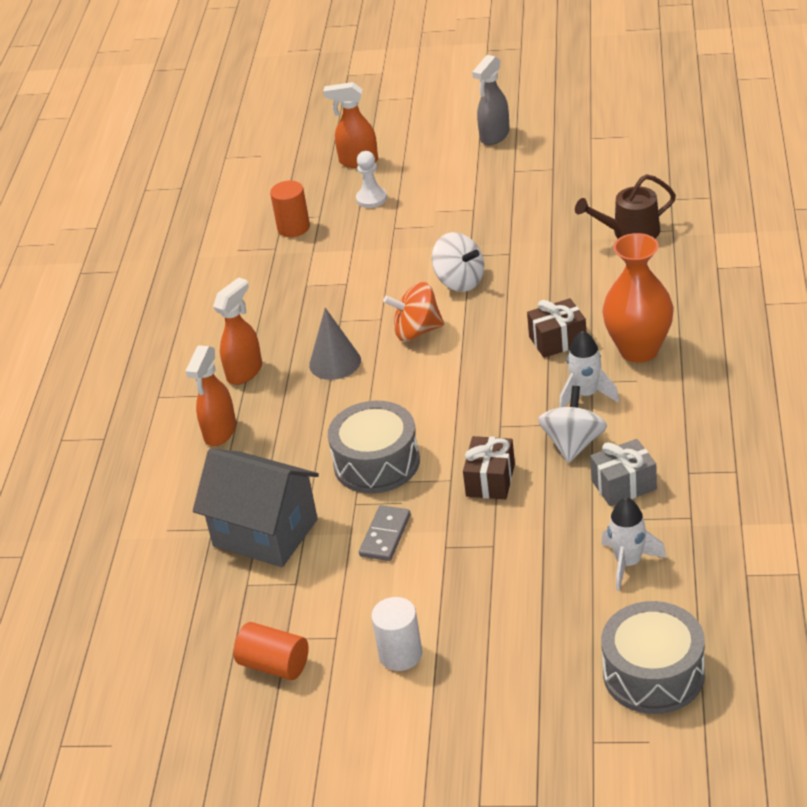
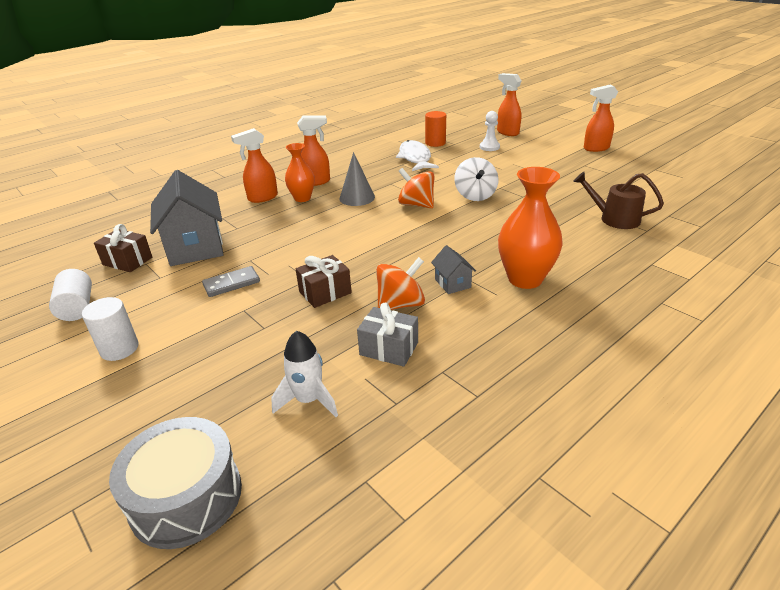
camera: 40 degrees right, 5 degrees down
(271, 402) = (302, 198): none -> orange vase
(274, 665) = (77, 307): orange cylinder -> white cylinder
(308, 266) = (415, 158): none -> white fish
(376, 463) = (293, 248): grey drum -> none
(494, 136) = (595, 148): grey spray bottle -> orange spray bottle
(558, 340) = (482, 247): brown gift -> brown gift (127, 261)
(573, 444) = (400, 304): white spinning top -> orange spinning top
(586, 395) = (452, 283): white rocket -> grey house

